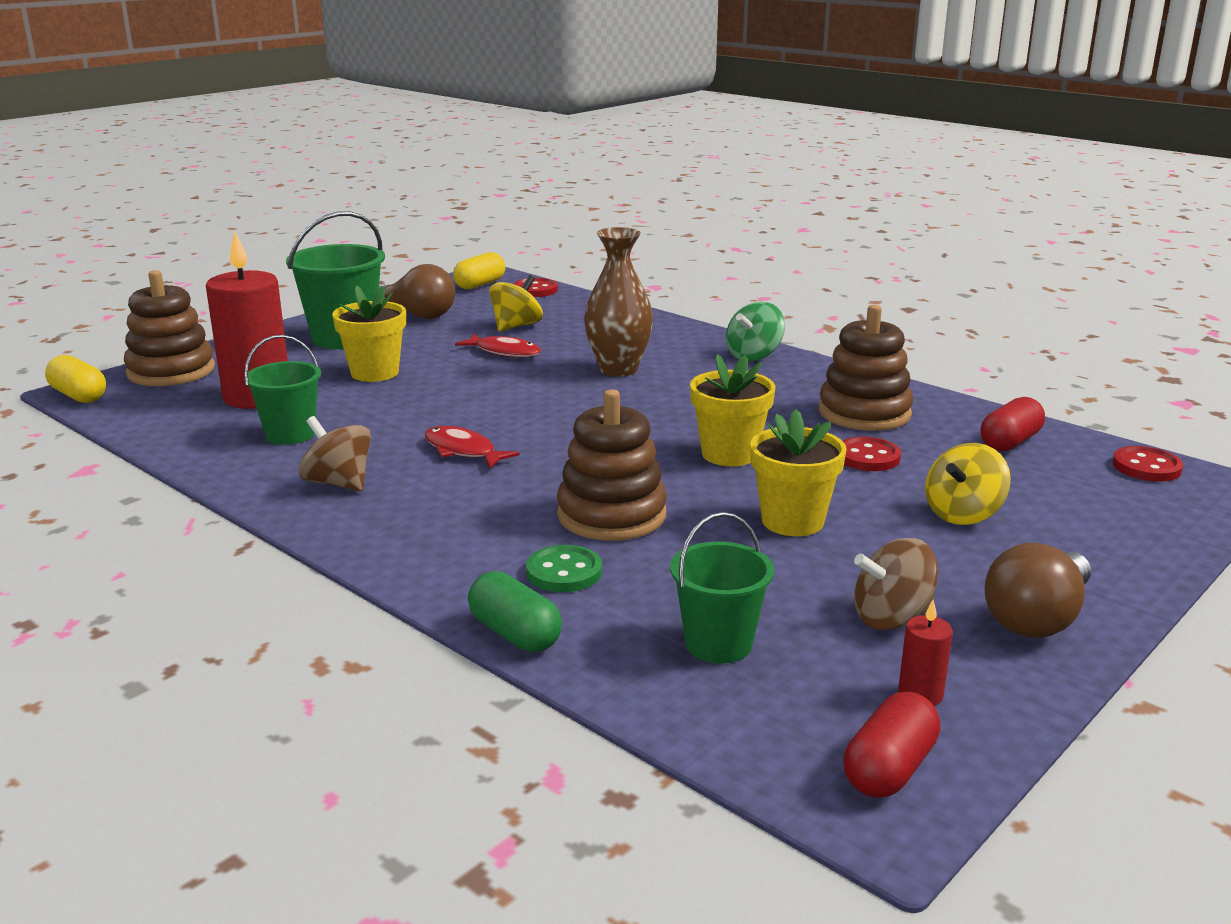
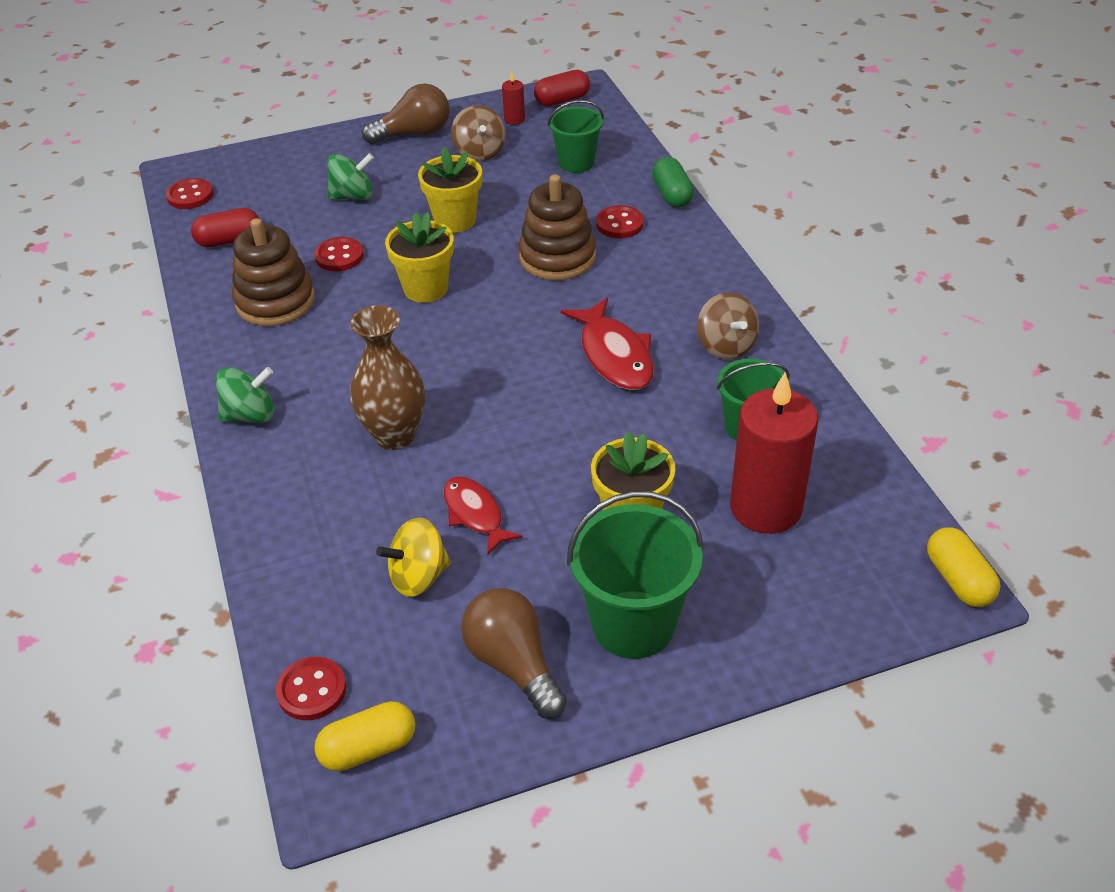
camera: 150 degrees left, 20 degrees up
(171, 371) = (855, 606): brown stacking toy -> none
(463, 451) = (614, 355): red fish -> red fish, size x1.51
(564, 572) = (619, 224): green button -> red button
(891, 618) = (480, 152): brown spinning top -> brown spinning top turned 60 degrees clockwise
(963, 514) = (353, 196): yellow spinning top -> green spinning top

